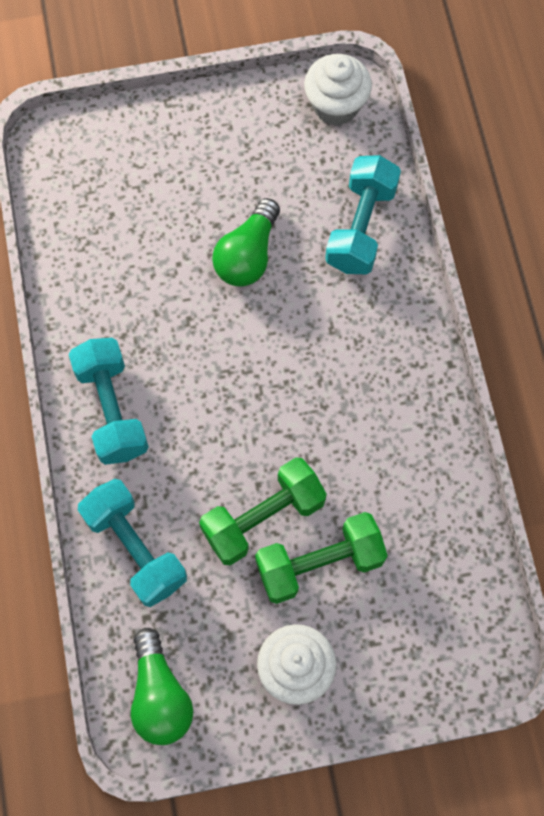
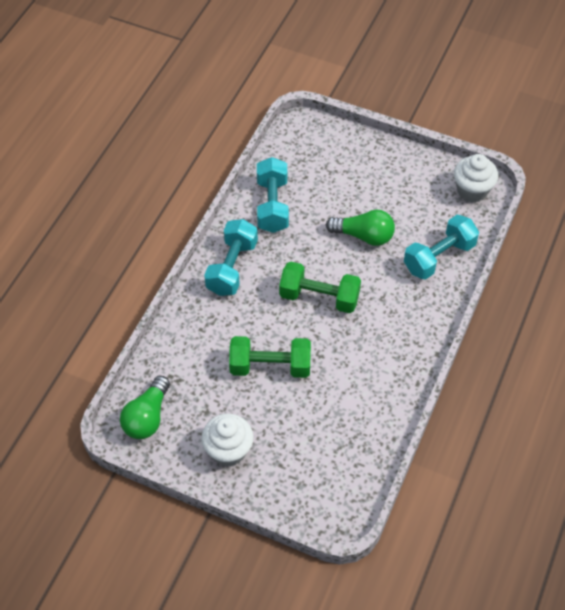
camera: 35 degrees right, 15 degrees down
(135, 548) = (191, 340): turquoise dumbbell -> turquoise dumbbell (272, 205)
(248, 255) = (364, 236): green light bulb -> green light bulb turned 135 degrees counterclockwise
(319, 563) = (283, 407): green dumbbell -> green dumbbell (319, 297)

